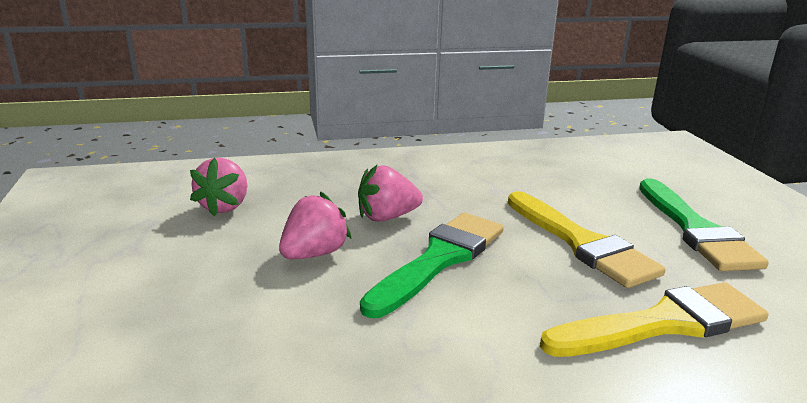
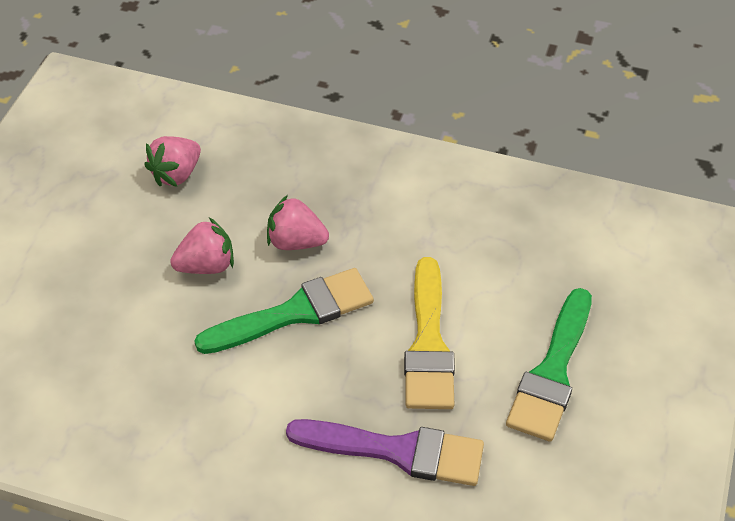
camera: 30 degrees right, 25 degrees up
(663, 323) = (397, 451): yellow brush -> purple brush

